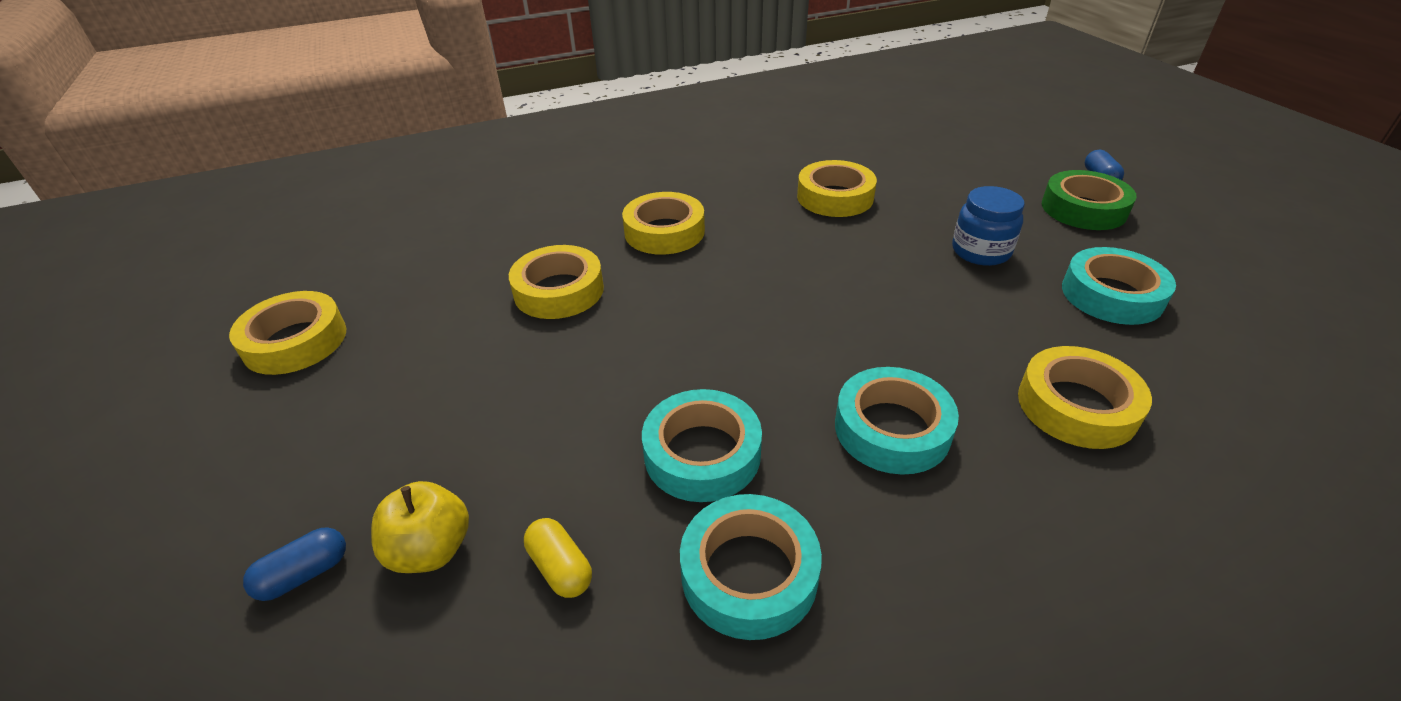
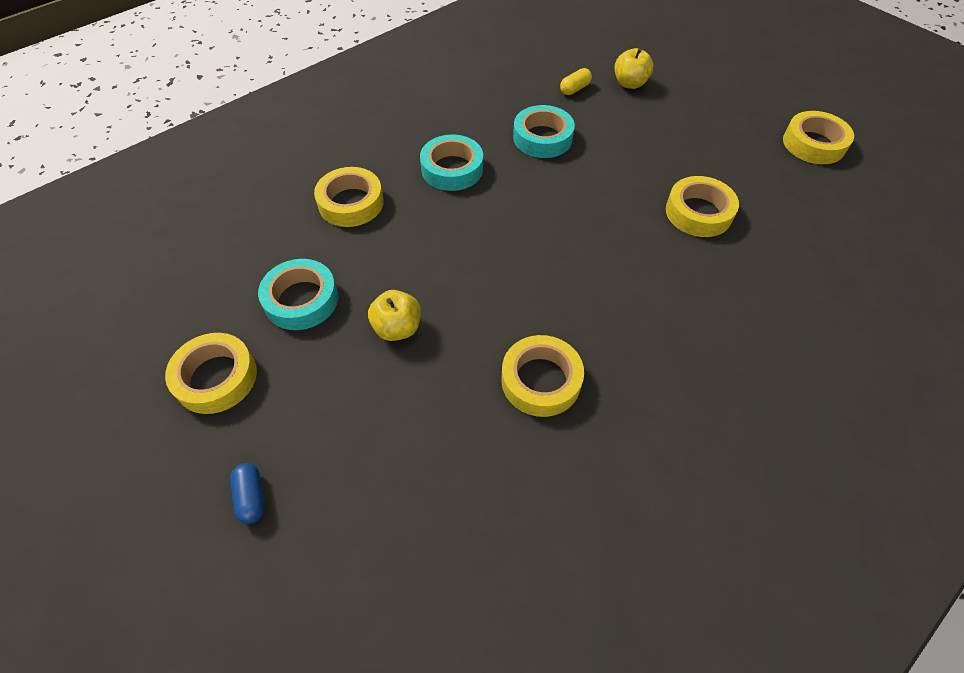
camera: 160 degrees right, 15 degrees up
(304, 574) = (668, 68): blue capsule -> none
(560, 568) = (574, 89): yellow capsule -> yellow capsule turned 75 degrees counterclockwise
(664, 232) = (669, 290): yellow tape -> yellow tape (216, 378)
(749, 573) = (501, 102): turquoise tape -> none
(980, 251) = (397, 328): blue jar -> yellow apple
(1083, 209) = (289, 422): green tape -> none

